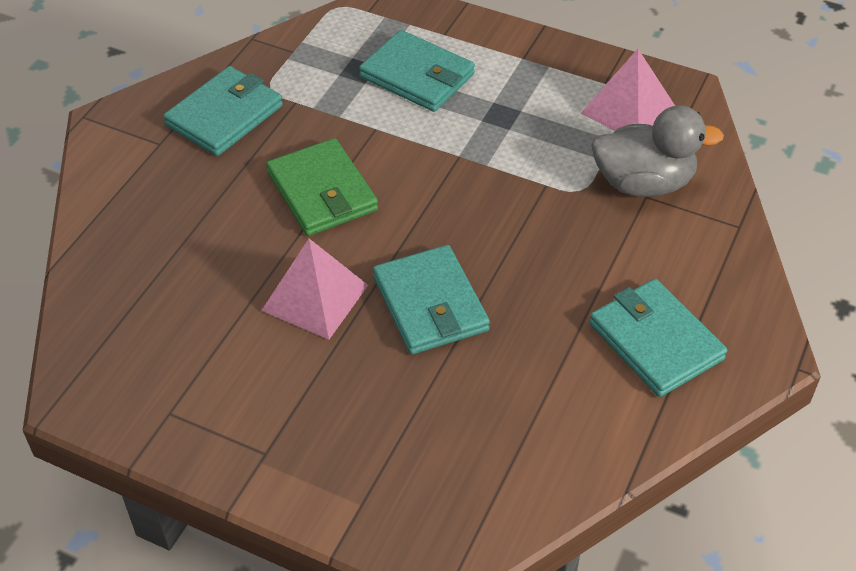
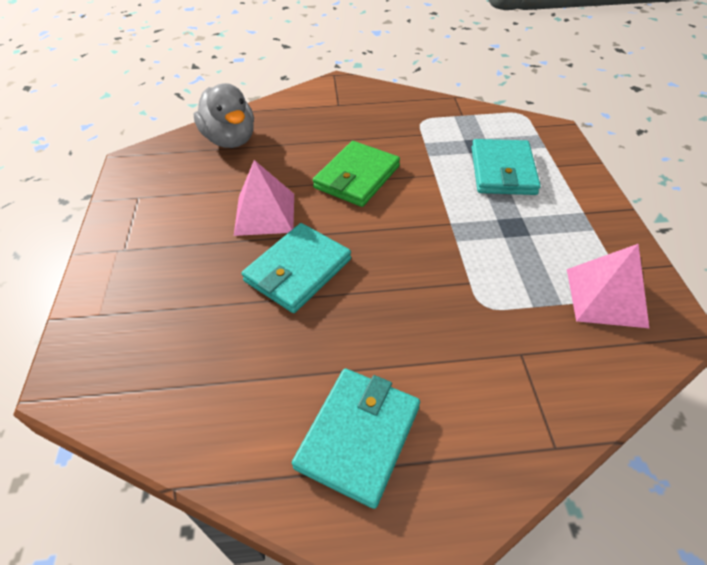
camera: 60 degrees right, 0 degrees up
(224, 115) = (382, 115): turquoise wallet -> none
(643, 183) = (533, 345): grey duck -> grey duck (230, 140)

